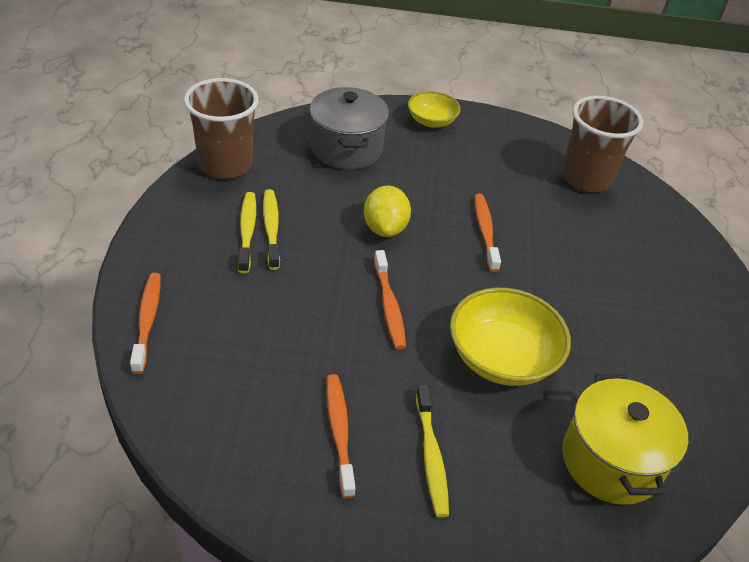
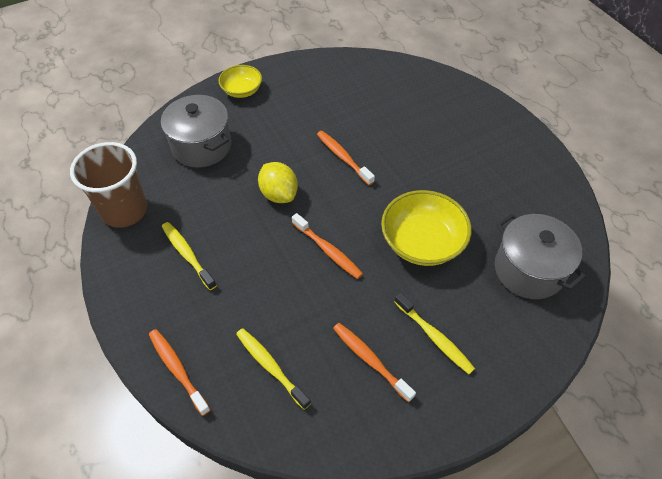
camera: 30 degrees left, 10 degrees up
(271, 228) = (202, 241): yellow toothbrush -> yellow toothbrush (270, 366)
(586, 178) = (373, 80): brown cup -> none
(611, 461) = (528, 270): yellow pot -> grey pot

